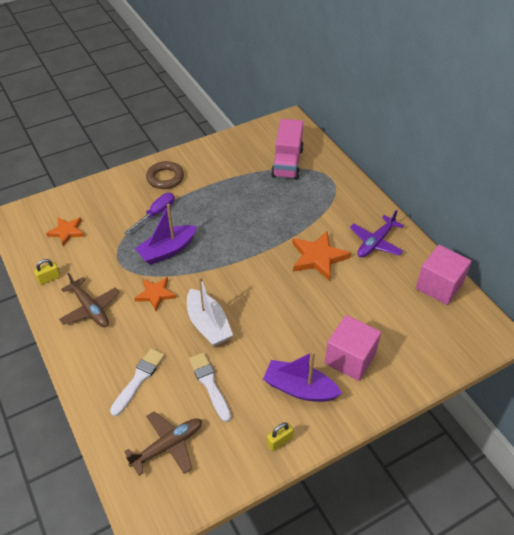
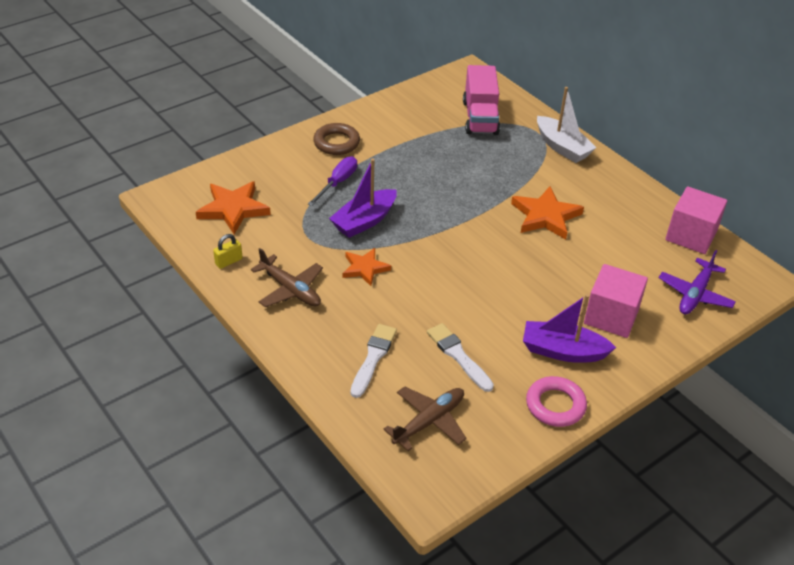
camera: 10 degrees left, 5 degrees down
(67, 232) = (233, 209): orange star -> orange star, size x1.55
(208, 325) = (438, 295): white boat -> white boat (562, 147)
(279, 441) = (555, 405): yellow padlock -> pink ring
(376, 242) = (607, 196): purple plane -> purple plane (695, 294)

